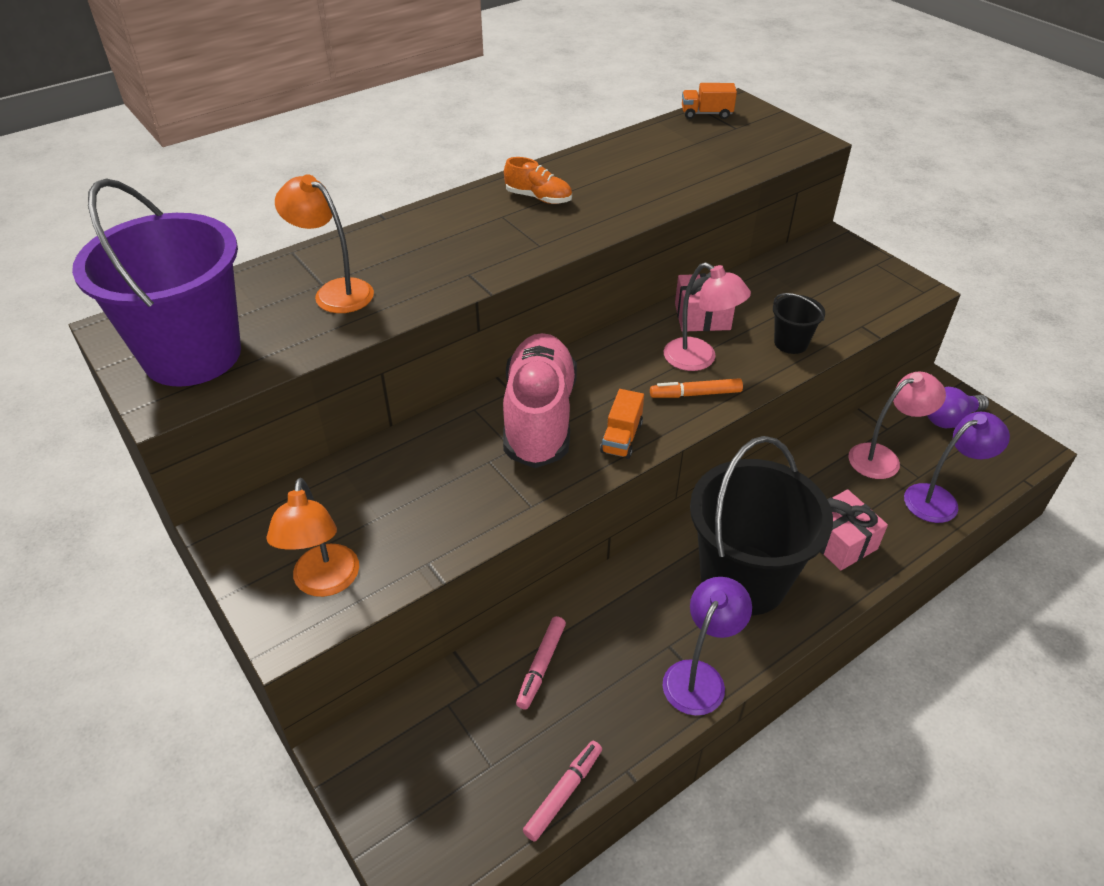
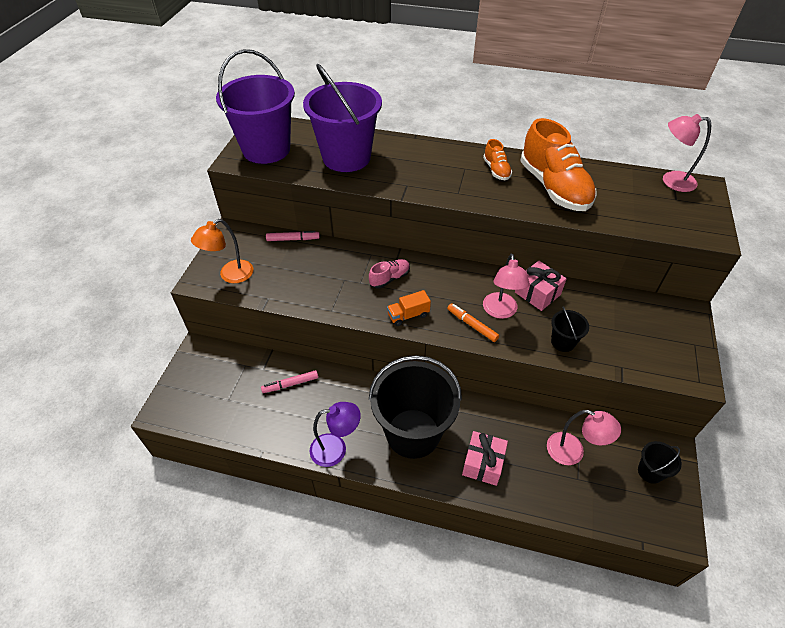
camera: 50 degrees right, 5 degrees up
(335, 292) = (346, 157): orange lamp -> purple bucket
(539, 417) = (389, 278): pink shoe -> pink shoe, size x0.46
(563, 793) = (233, 433): pink marker -> pink marker (293, 239)
(622, 180) = (553, 187): none -> orange shoe
(706, 114) = (671, 181): orange truck -> pink lamp
(940, 499) = (571, 500): purple lamp -> none
(949, 419) = (650, 472): purple light bulb -> black bucket

